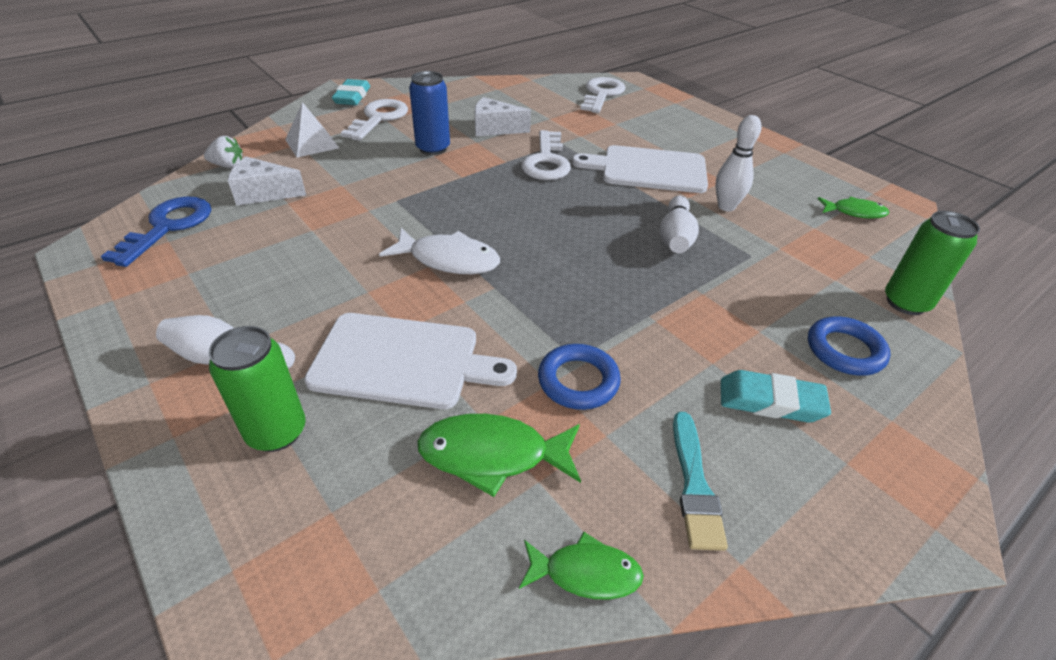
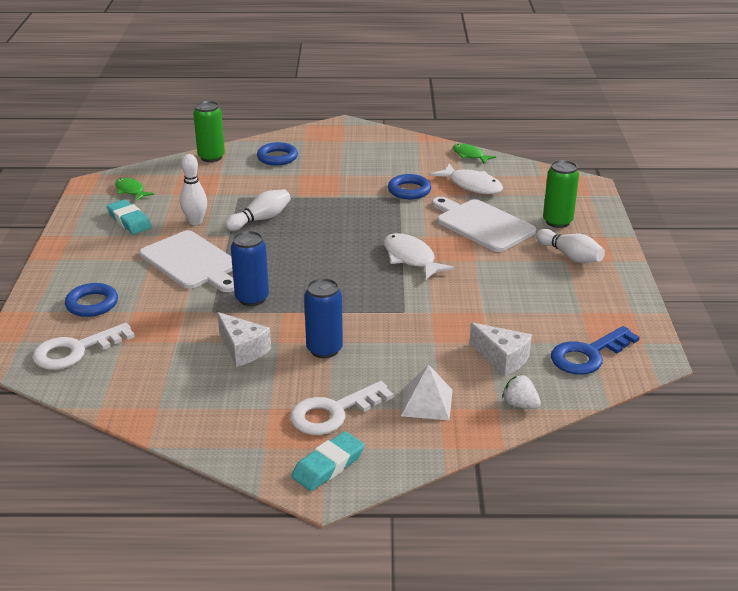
camera: 140 degrees left, 10 degrees down
(492, 455) = (472, 185): green fish -> white fish
(546, 161) = (252, 298): white key -> blue can
(651, 117) = (92, 304): none -> blue ring
(694, 485) = (406, 155): turquoise brush -> none
(770, 401) = (340, 159): turquoise eraser -> turquoise eraser (129, 221)

